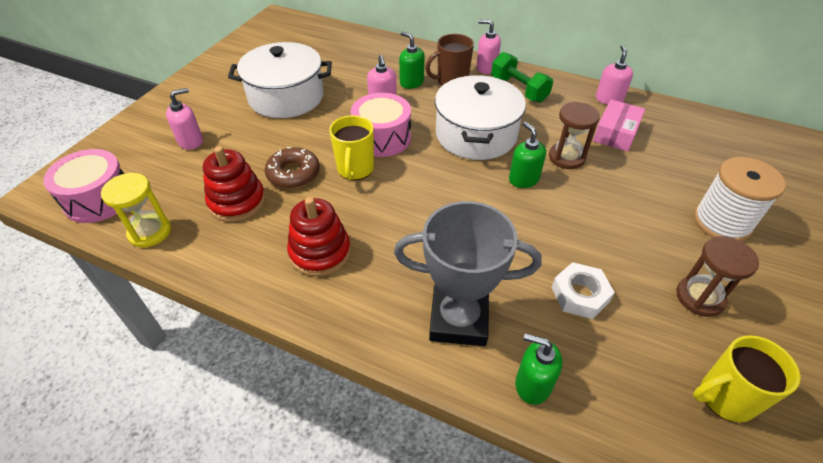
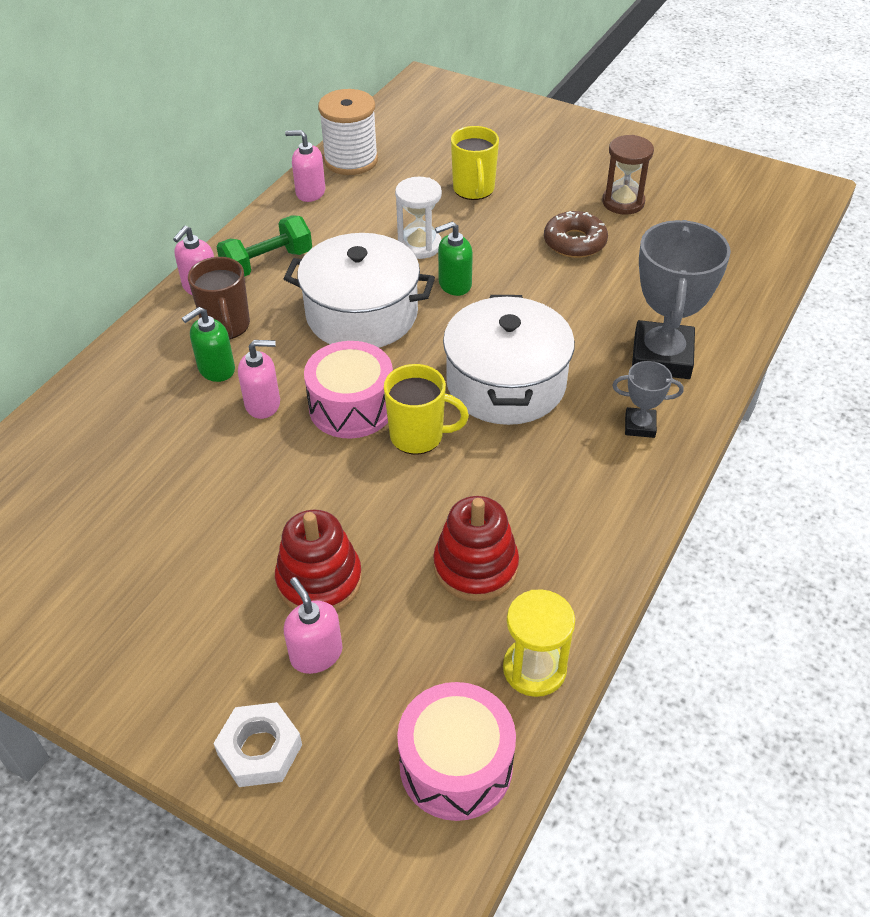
camera: 85 degrees left, 0 degrees up
(286, 97) = (213, 527): white pot -> white pot (506, 383)
(293, 174) = (420, 504): brown donut -> brown donut (574, 242)
(320, 252) = (572, 469): red stacking toy -> red stacking toy (319, 580)
(367, 298) = (640, 426): none -> grey trophy
(532, 384) = (727, 316): green soap dispenser -> none
(566, 157) = (419, 245): brown hourglass -> white hourglass
(580, 295) = (624, 271): white nut -> white nut (260, 749)
(616, 133) = (380, 201): pink box -> none
(721, 222) = (530, 166): white spool -> white spool (351, 160)
(725, 397) = (721, 215): yellow mug -> yellow mug (474, 189)

